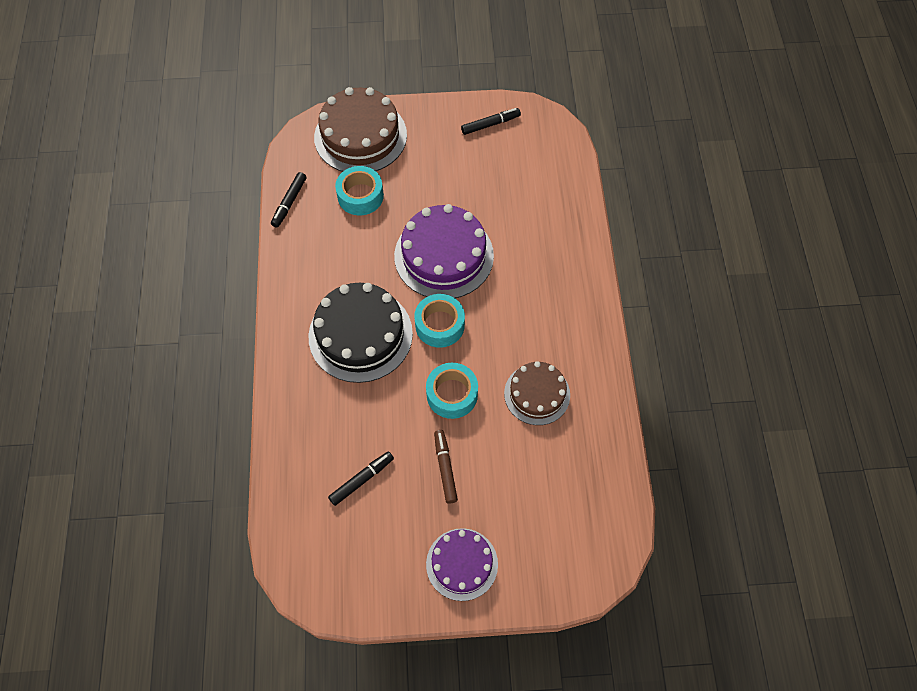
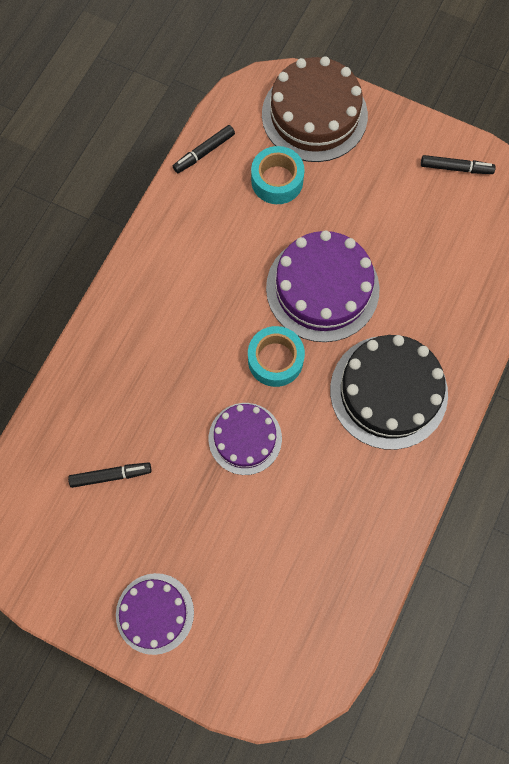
camera: 30 degrees right, 10 degrees up
(360, 335) = (193, 328): black cake -> black cake (388, 391)
(445, 468) = (195, 509): brown marker -> none
(452, 394) = (245, 438): turquoise tape -> purple cake
(537, 394) = (328, 485): brown cake -> none

